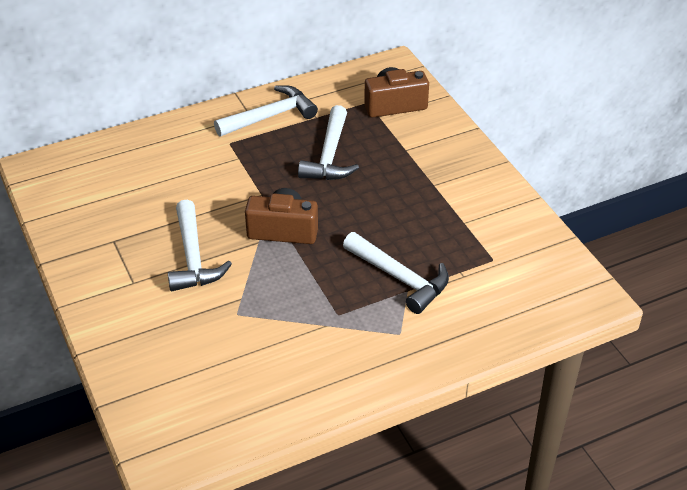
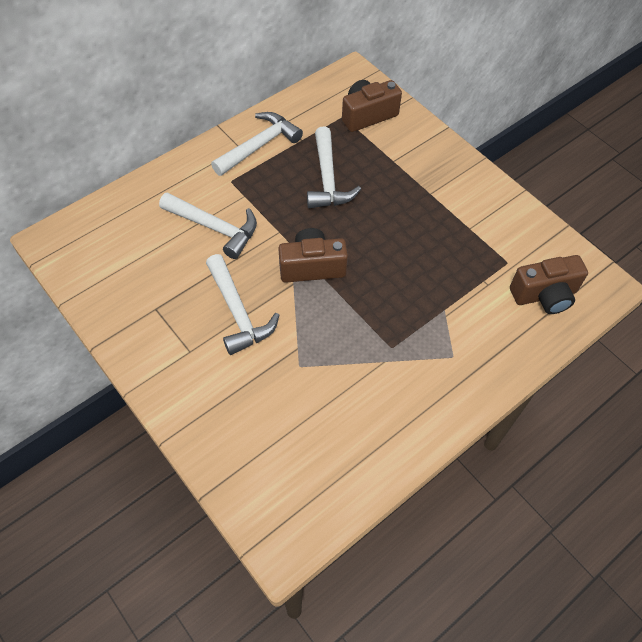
camera: 15 degrees left, 15 degrees up
(400, 278) = (434, 298): white hammer -> white hammer (215, 228)
(522, 295) = (544, 295): none -> brown camera

